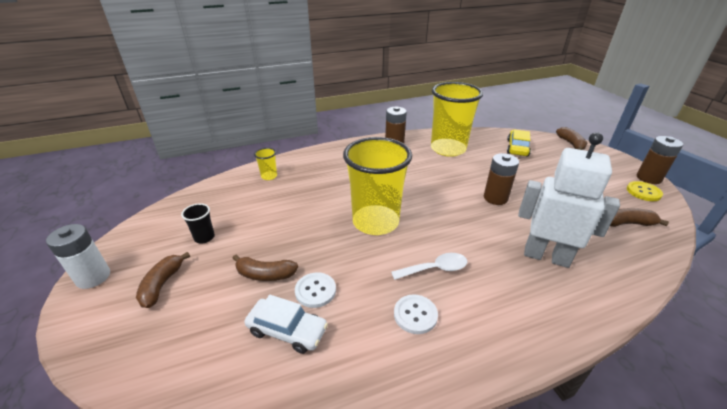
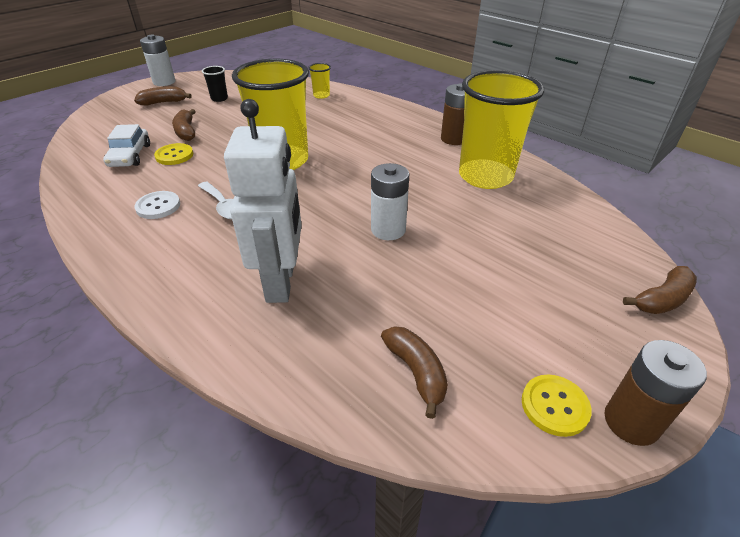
camera: 65 degrees right, 5 degrees up
(315, 291) = (174, 155): white button -> yellow button
(495, 198) = (388, 230): brown battery -> white battery
(517, 148) = (562, 236): yellow car -> none

